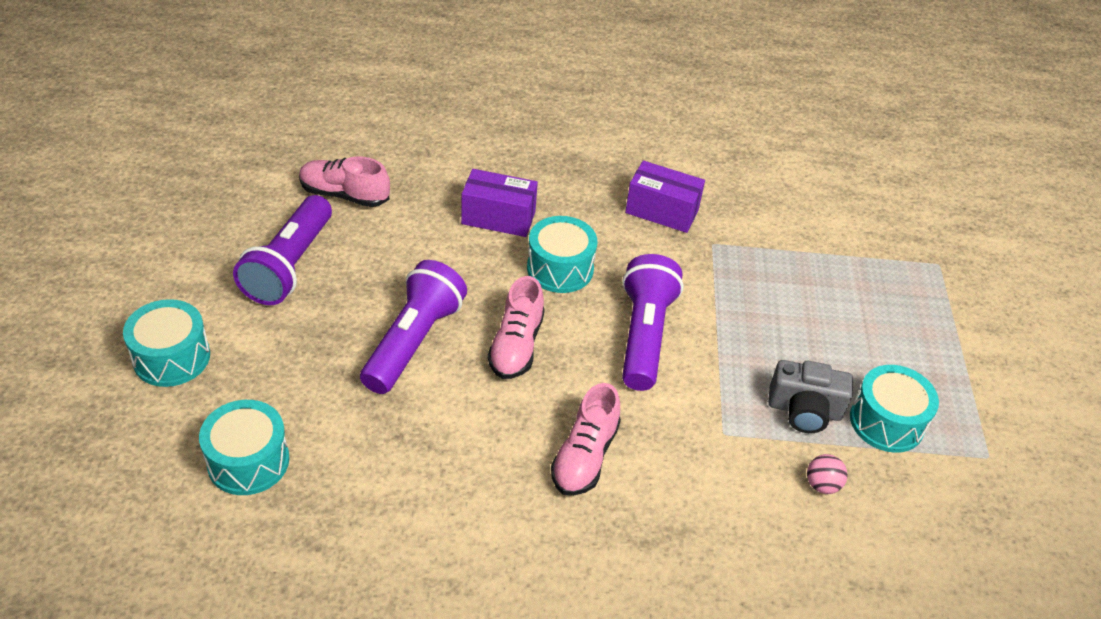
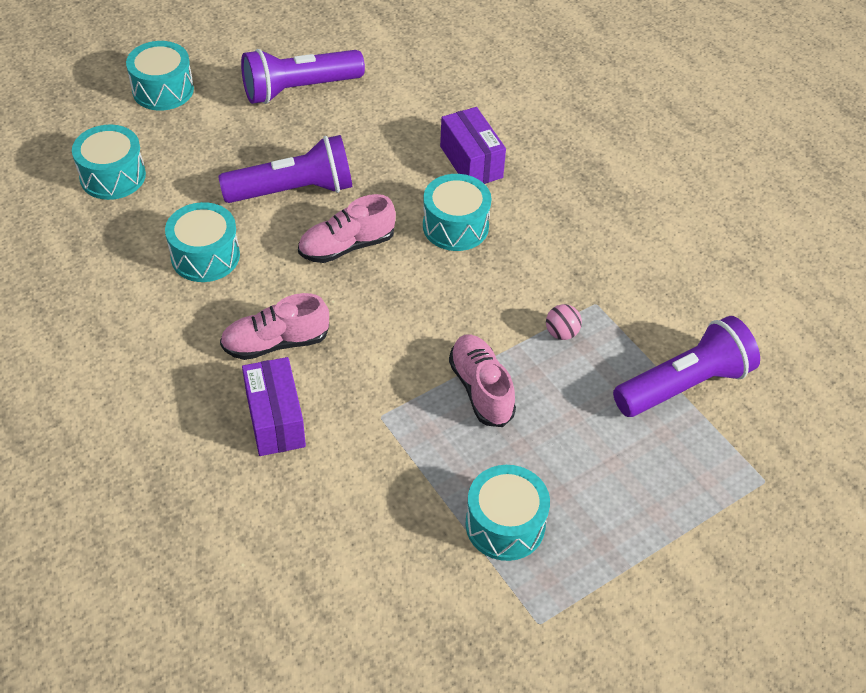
camera: 55 degrees right, 5 degrees up
(344, 195) = (398, 72): pink shoe -> pink shoe (481, 389)
(431, 448) = (205, 256): none -> turquoise drum
(644, 335) = (437, 314): purple flashlight -> purple flashlight (685, 384)
(662, 211) = (596, 251): purple box -> purple box (275, 420)
(804, 410) = (460, 459): grey camera -> none
(822, 485) = (386, 508): pink ball -> pink ball (561, 333)

